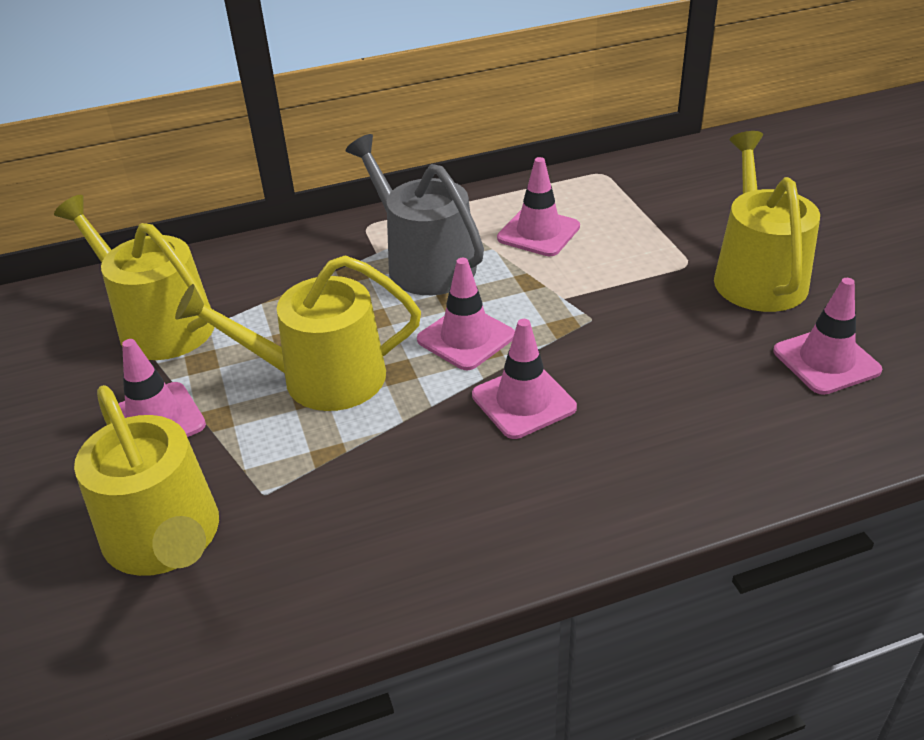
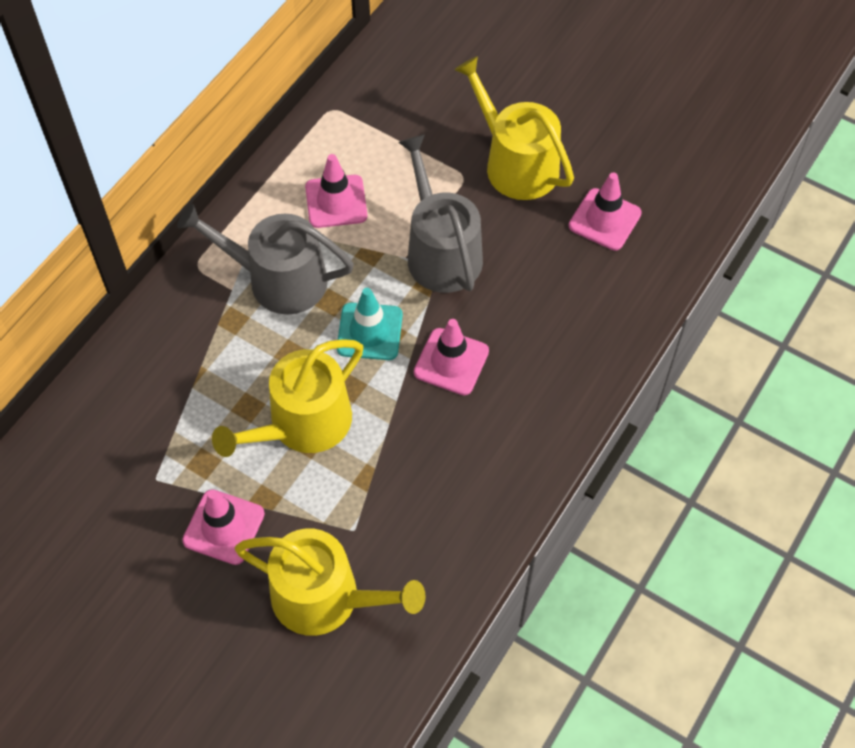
camera: 40 degrees left, 20 degrees up
(158, 324) = (133, 453): yellow watering can -> none
(466, 338) = (369, 331): pink traffic cone -> turquoise traffic cone
(605, 308) = (440, 251): none -> grey watering can

